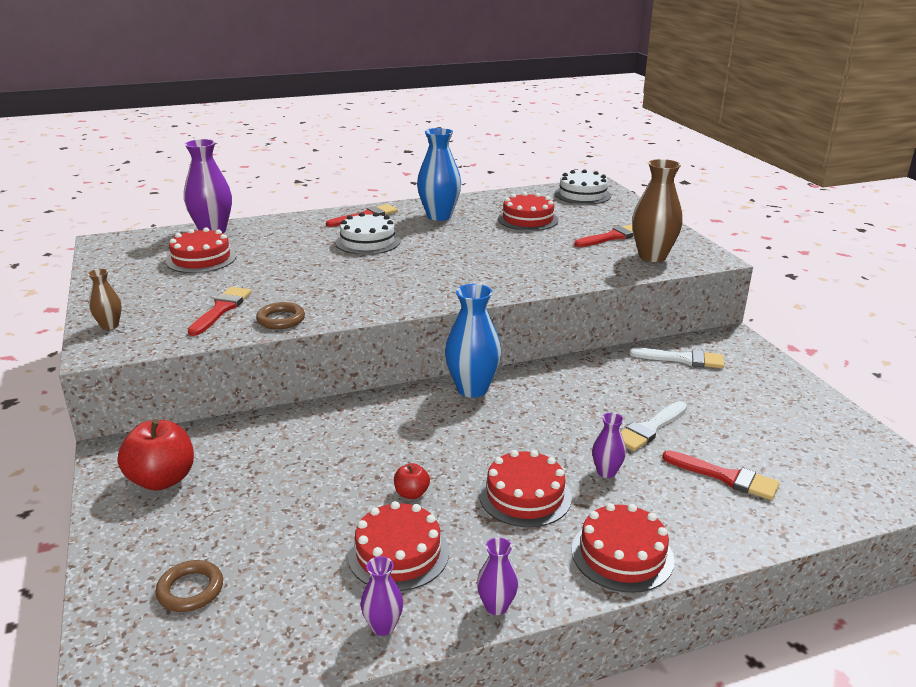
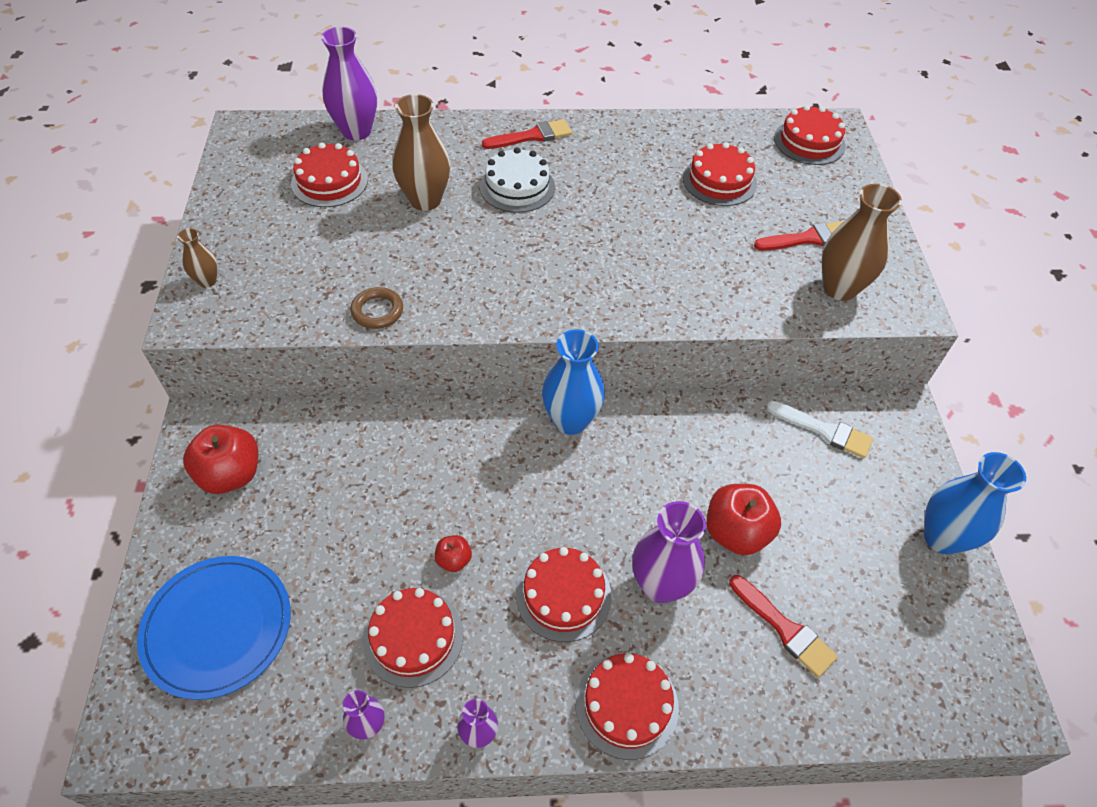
camera: 15 degrees right, 25 degrees up
(190, 590) = (217, 627): brown ring -> blue plate
(221, 309) = (323, 279): red brush -> none
(292, 257) = (425, 200): none -> brown vase
(439, 216) = (616, 152): blue vase -> blue vase (942, 538)
(582, 195) = (809, 142): white cake -> red cake
(606, 472) = (660, 585): purple vase -> purple vase, size x1.94
(650, 428) = (736, 532): white brush -> red apple

